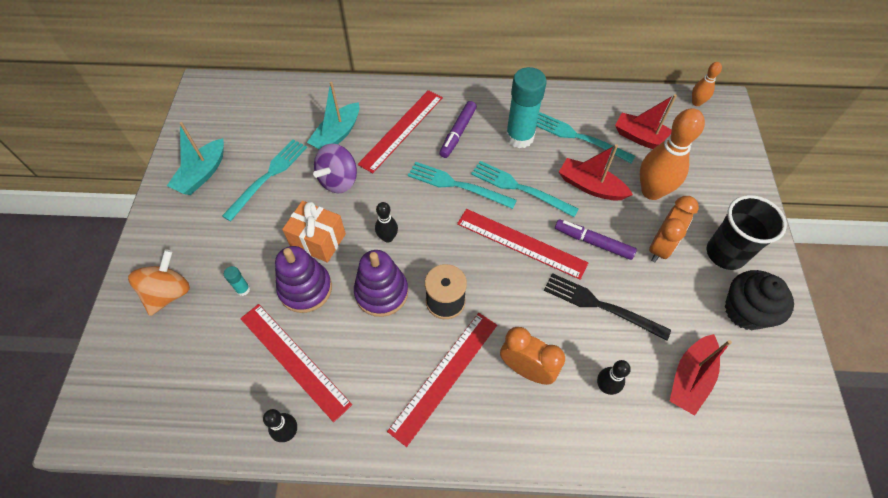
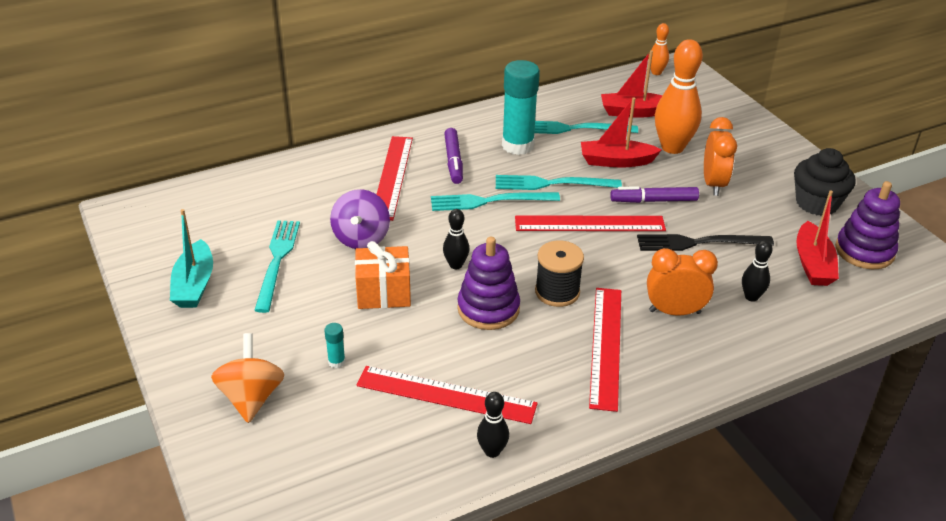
camera: 30 degrees left, 20 degrees down
(305, 289) = (406, 335): purple stacking toy -> purple stacking toy (864, 251)
(337, 135) = (324, 202): turquoise boat -> none
(725, 253) = (769, 170): black cup -> none

